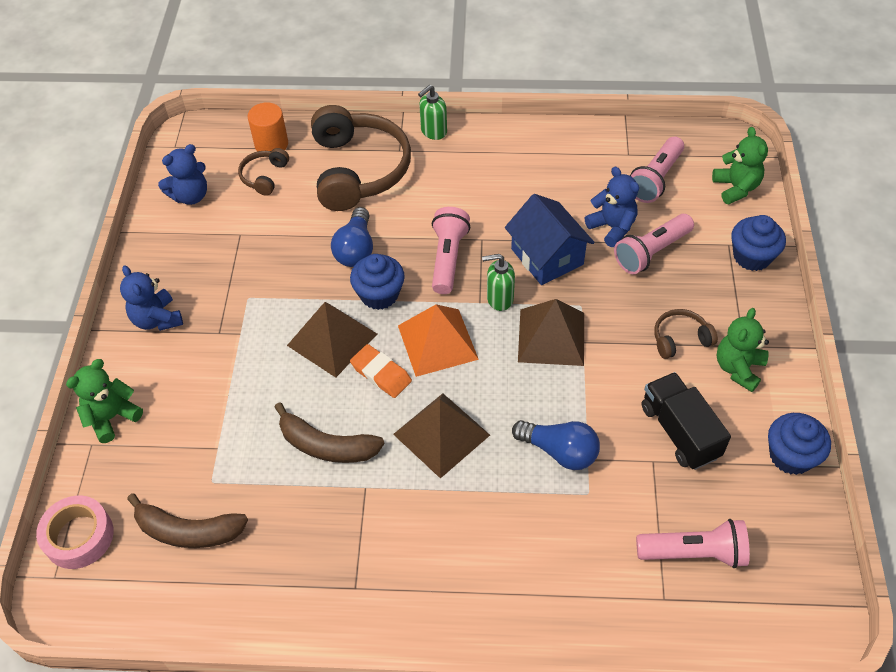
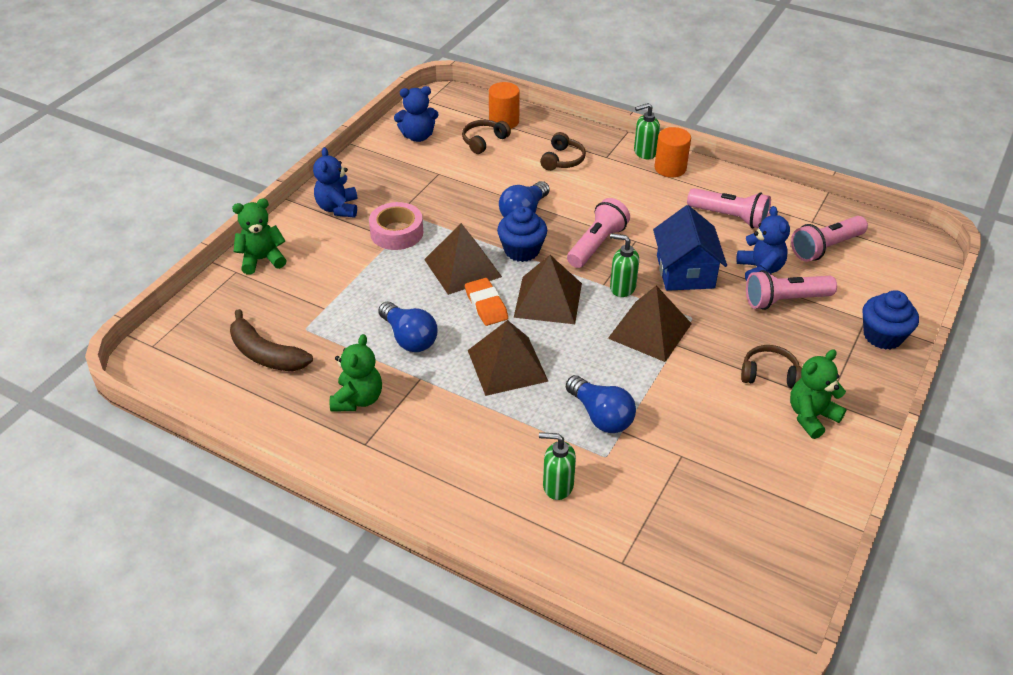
camera: 25 degrees right, 10 degrees down
(79, 536) = (187, 327): pink tape -> pink tape (397, 232)
(326, 445) = (409, 338): brown banana -> blue light bulb
(358, 170) = (562, 160): brown headphones -> brown headphones, size x0.45
(437, 342) = (548, 300): orange pyramid -> brown pyramid
(468, 141) = (670, 168): none -> orange cylinder
(563, 546) = (557, 486): none -> green soap dispenser
(679, 431) = (721, 443): black truck -> none
(694, 553) = (673, 539): pink flashlight -> pink flashlight (730, 217)
(736, 188) = (901, 279): green teddy bear -> green teddy bear (358, 399)
(790, 456) = (818, 503): blue cupcake -> none

